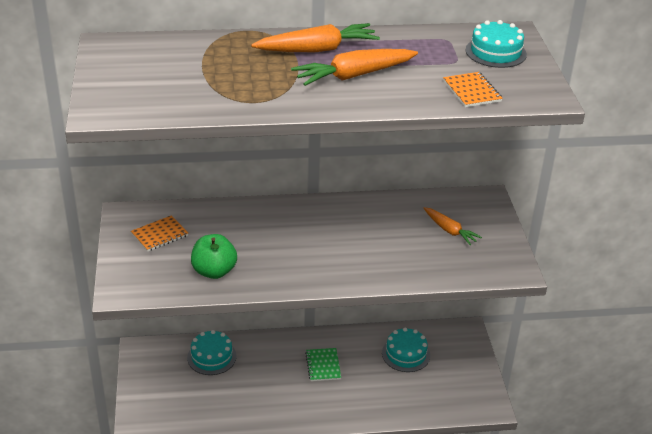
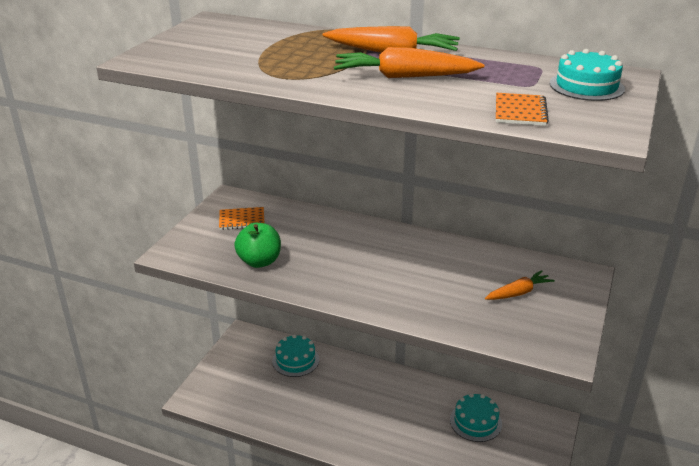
camera: 30 degrees right, 5 degrees down
(323, 365) = (388, 403): green notebook -> none
(449, 230) = (518, 293): orange carrot -> orange carrot turned 105 degrees counterclockwise

